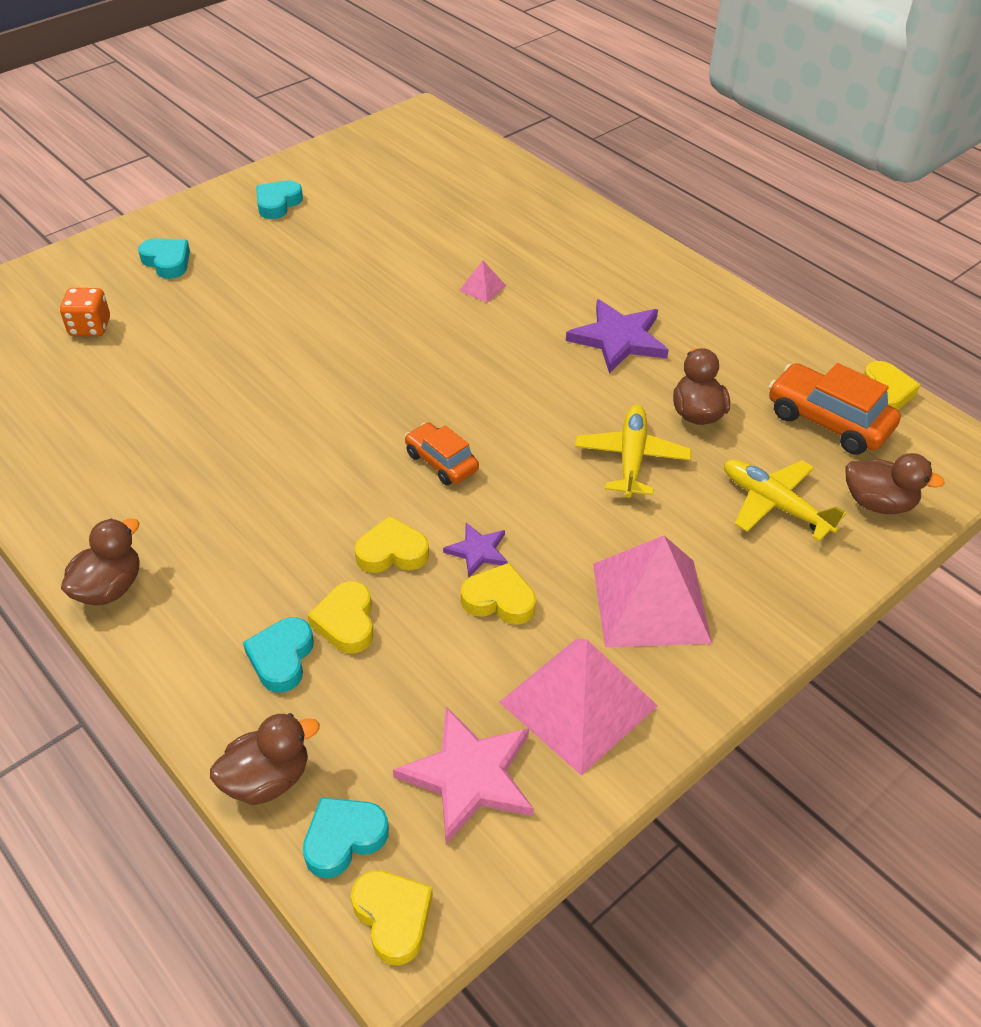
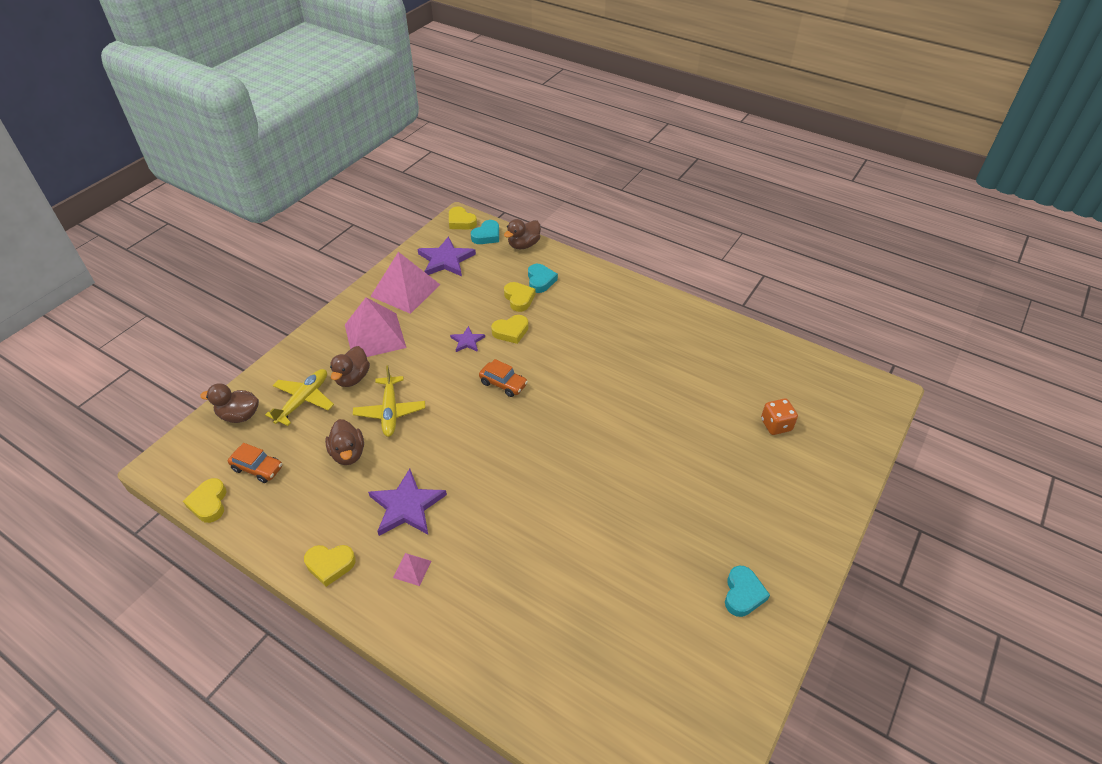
camera: 165 degrees right, 0 degrees up
(109, 588) = (634, 290): brown duck -> brown duck (352, 378)
(167, 262) = (777, 497): turquoise heart -> none
(469, 776) = (445, 260): pink star -> purple star
(482, 288) = (523, 533): pink pyramid -> pink pyramid (412, 569)
(499, 600) = (450, 322): yellow heart -> yellow heart (330, 565)
(775, 505) = (303, 400): yellow plane -> yellow plane turned 90 degrees counterclockwise
(828, 421) = (257, 468): orange car -> orange car, size x0.62

